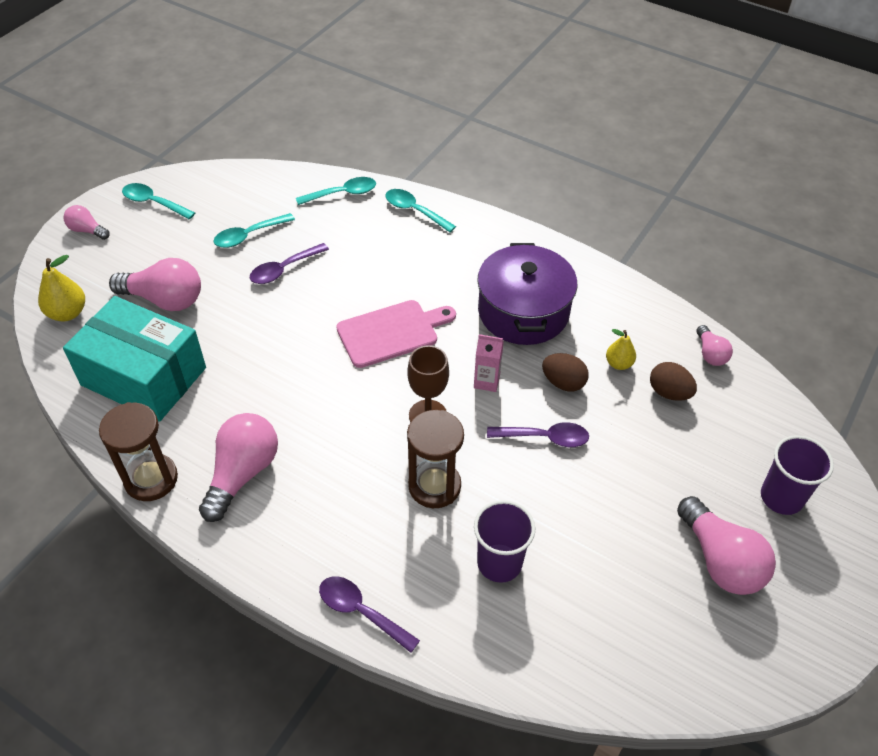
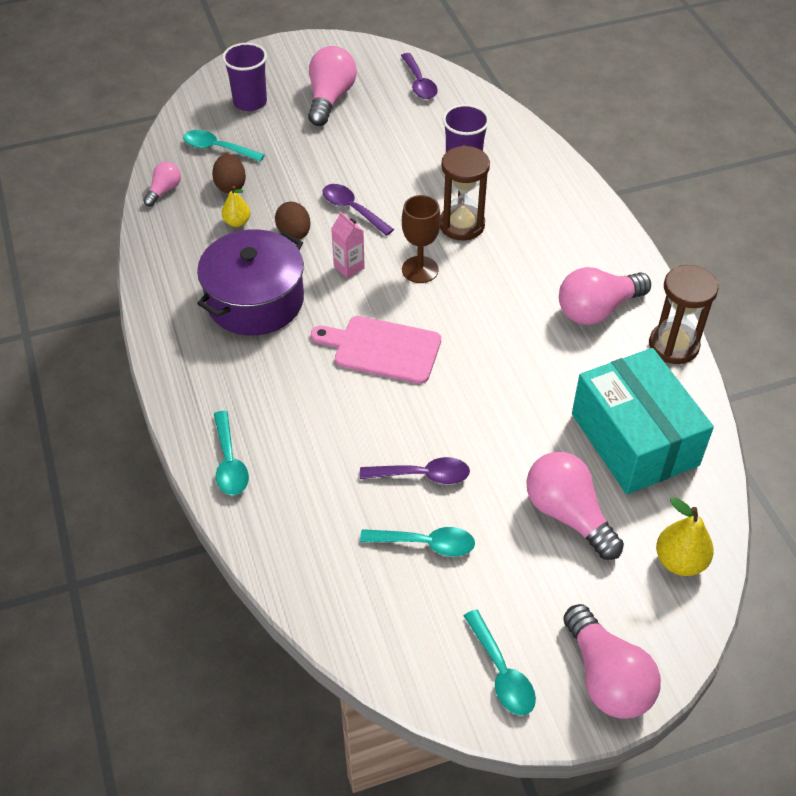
camera: 140 degrees left, 0 degrees up
(87, 230) = (607, 678): pink light bulb -> pink light bulb, size x1.86
(342, 194) = (278, 536): turquoise spoon -> turquoise spoon (217, 148)
(361, 611) = (575, 189): purple spoon -> purple spoon (419, 83)

